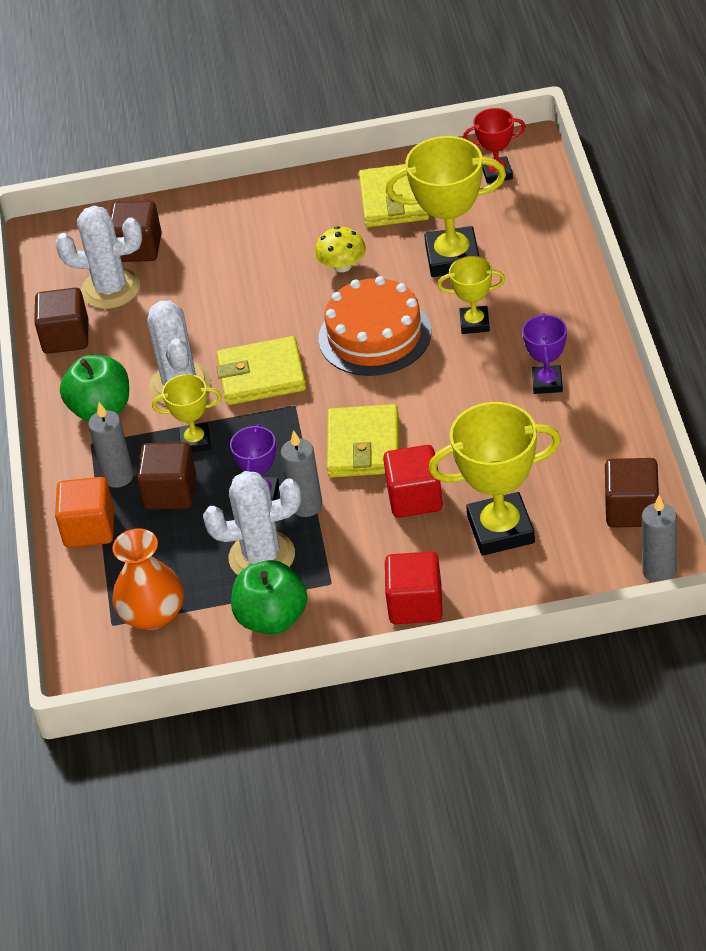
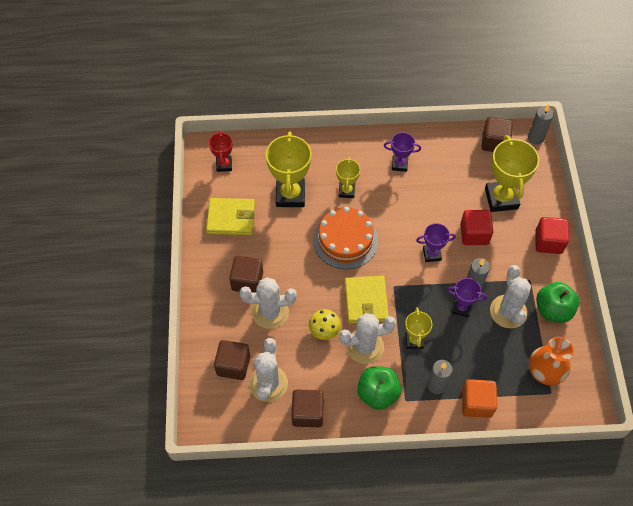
camera: 90 degrees left, 15 degrees up
(170, 492) = (453, 356): brown cube -> brown cube (247, 281)
(230, 271) = (270, 312): none -> white cactus
(342, 265) = (282, 251): yellow mushroom -> yellow mushroom (324, 330)
(363, 446) = (432, 254): yellow wallet -> purple trophy

